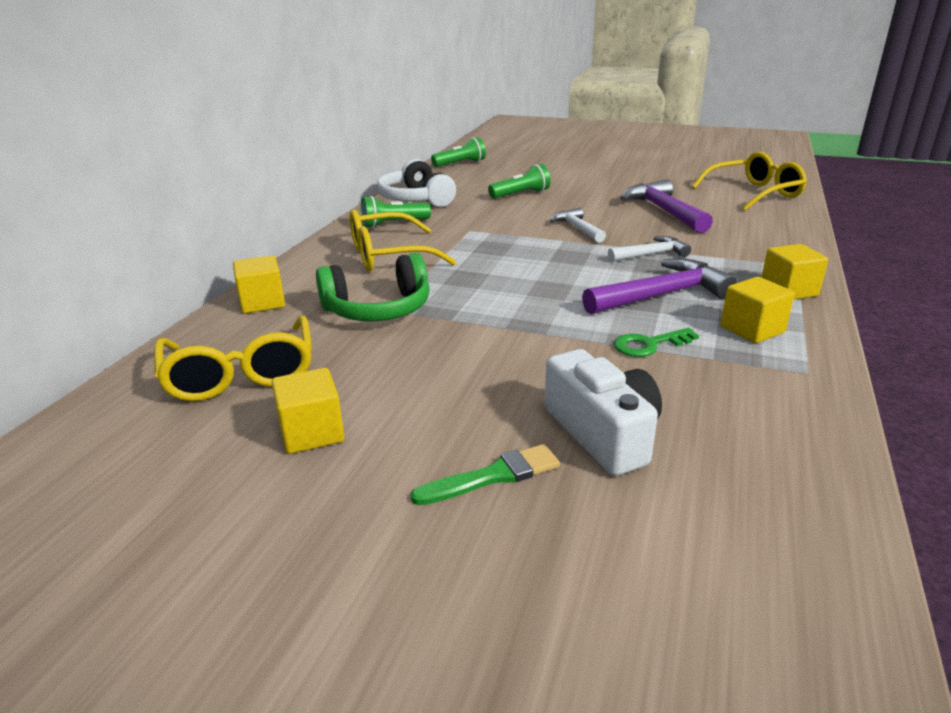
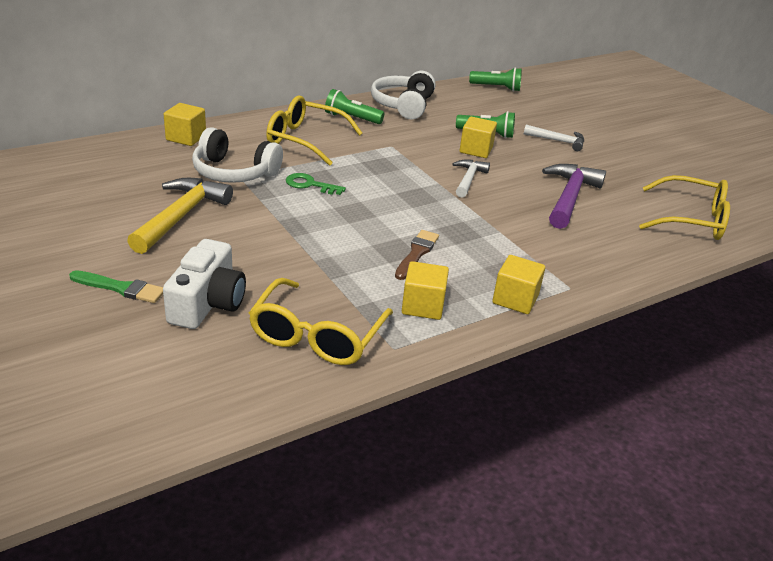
camera: 35 degrees right, 5 degrees up
(240, 373) = (110, 173): yellow glasses -> yellow glasses (317, 335)
(311, 433) = (88, 221): yellow cube -> yellow cube (476, 150)
(378, 309) = (234, 172): green headphones -> white headphones
(407, 372) = (181, 216): none -> yellow hammer
(649, 345) = (337, 276): green key -> green key (310, 185)
(651, 254) = (477, 224): white hammer -> white hammer (558, 141)
(662, 295) = (416, 253): purple hammer -> brown brush

